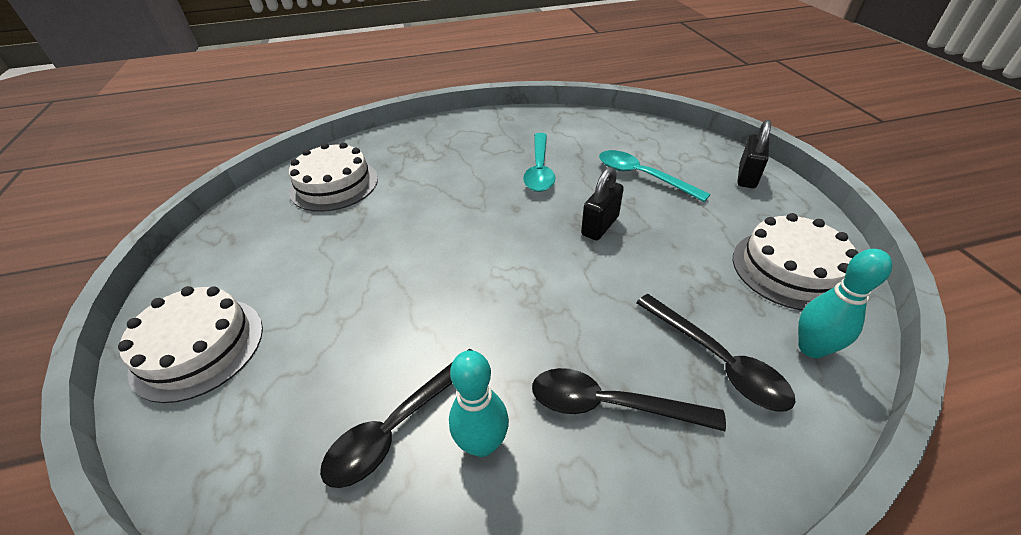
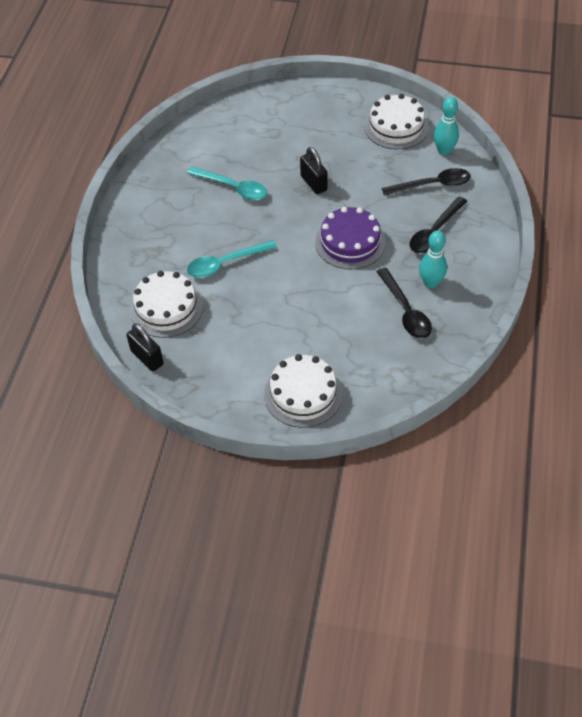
camera: 65 degrees left, 10 degrees up
(516, 298) = (350, 242): none -> purple cake
(642, 176) = (279, 142): turquoise spoon -> turquoise spoon (225, 263)
(747, 176) = (313, 97): black padlock -> black padlock (147, 358)

